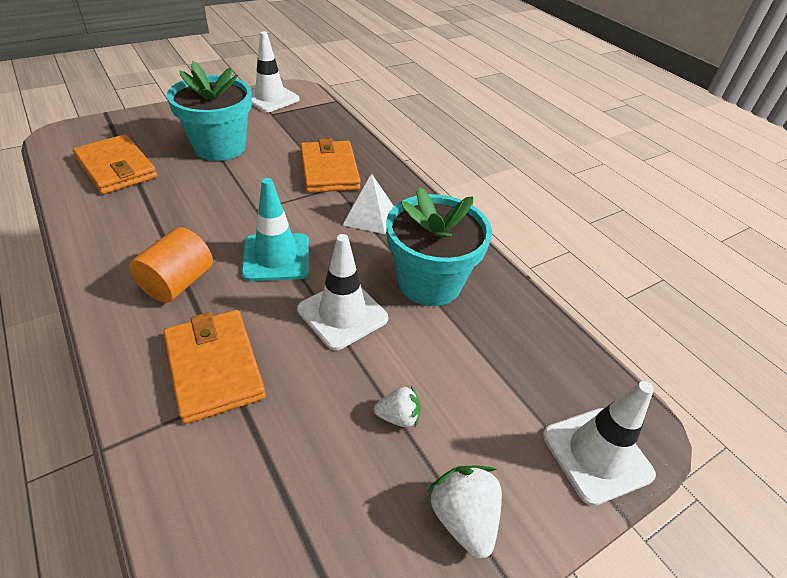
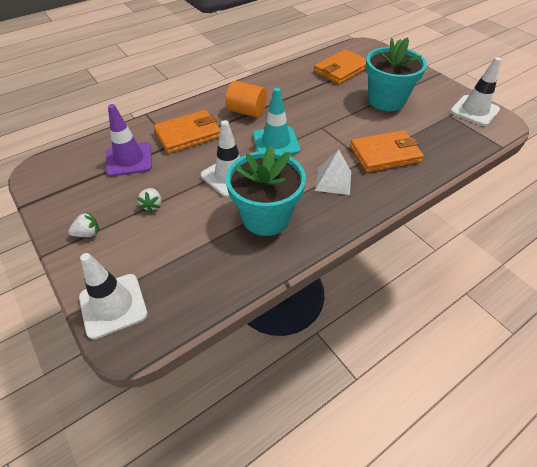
camera: 90 degrees right, 5 degrees up
(263, 467) = (129, 159): none -> purple traffic cone
(463, 518) = (88, 233): white strawberry -> white strawberry, size x0.64

